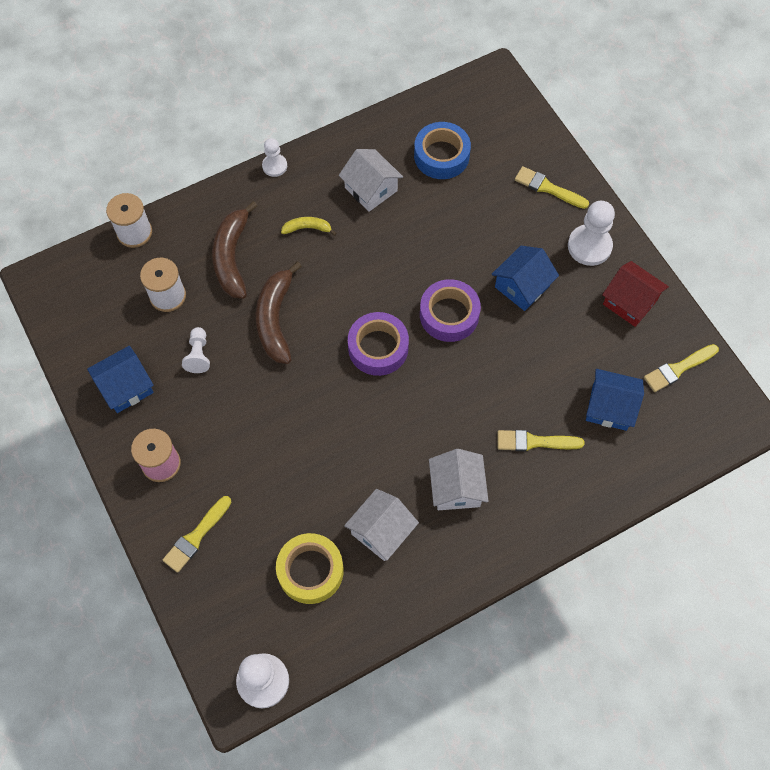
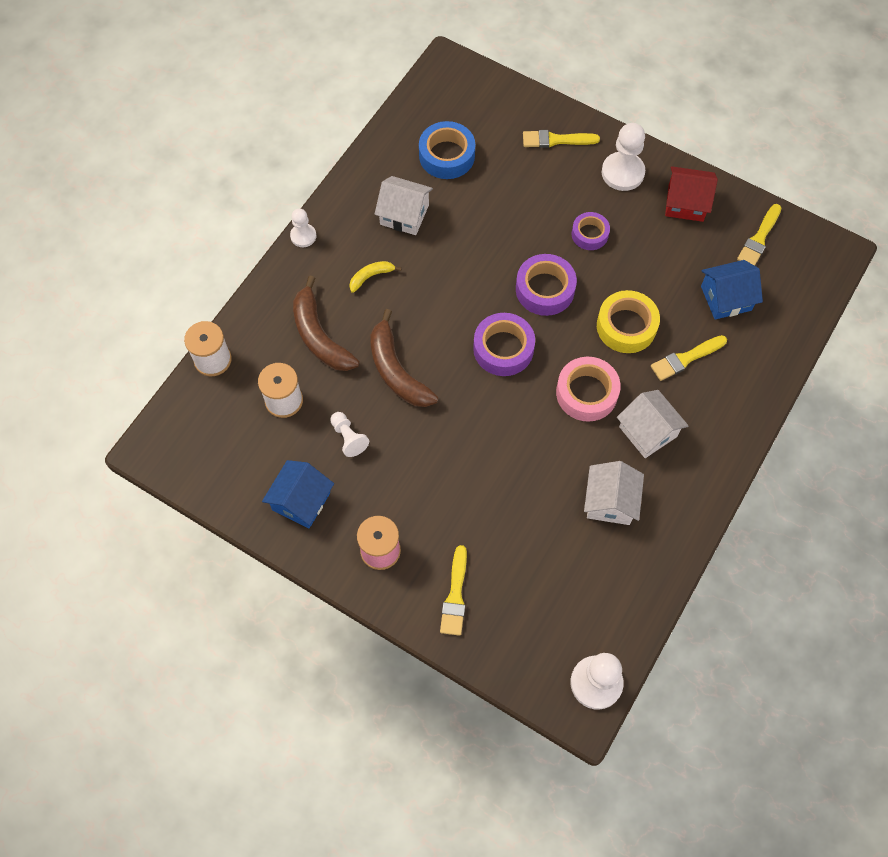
camera: 30 degrees left, 0 degrees up
(310, 571) = (573, 568): yellow tape -> yellow tape (626, 326)
(424, 425) = (586, 393): none -> pink tape
(522, 286) = (589, 234): blue house -> purple tape

